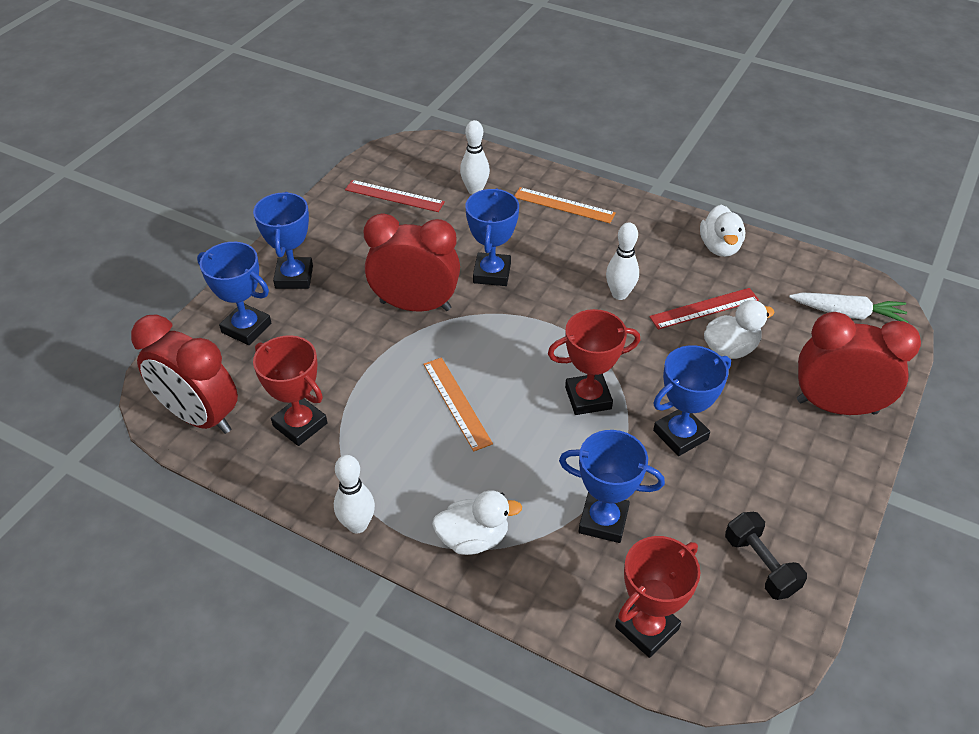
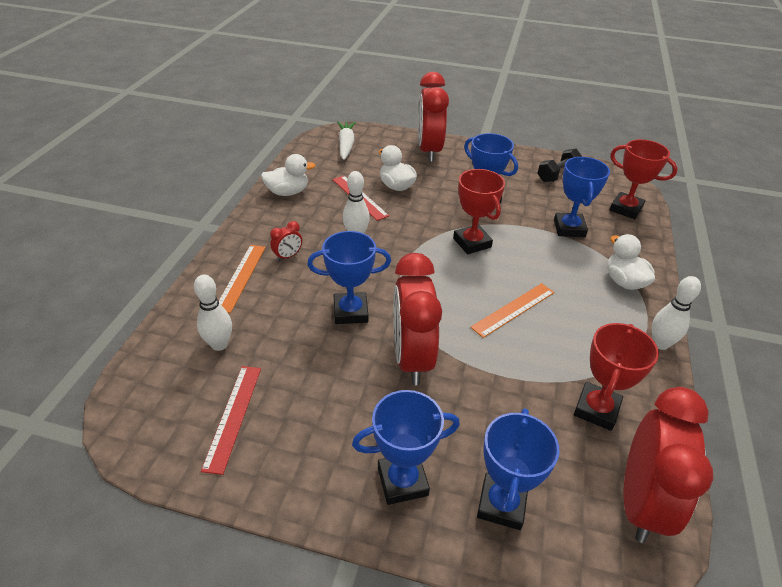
camera: 105 degrees left, 5 degrees down
(591, 238) = (288, 256): none -> red clock

